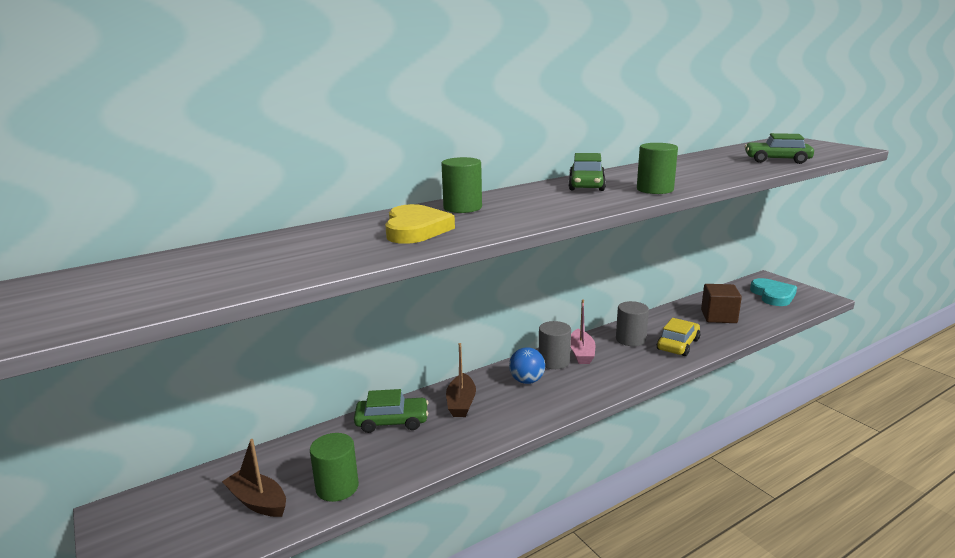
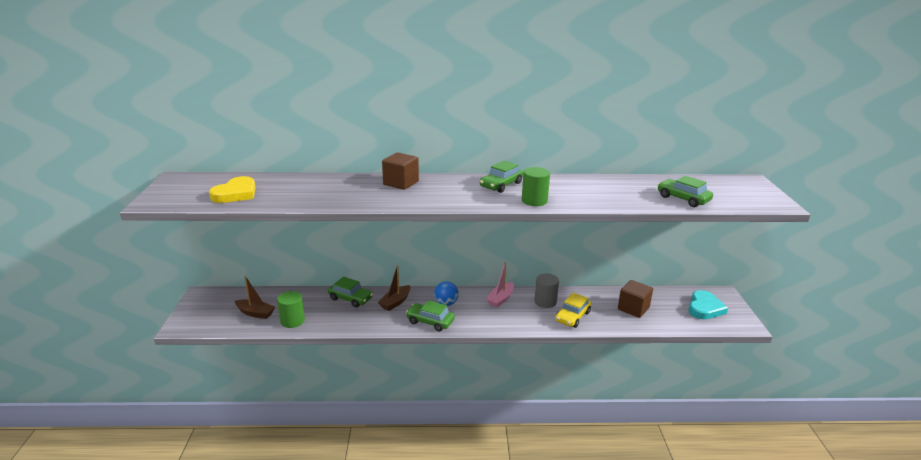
camera: 30 degrees right, 5 degrees up
(258, 501) = (255, 313): brown boat -> brown boat turned 135 degrees clockwise
(415, 229) = (352, 192): yellow heart -> yellow heart (236, 193)
(462, 207) = (401, 183): green cylinder -> brown cube
(536, 409) = (430, 322): none -> green car
(554, 361) = (477, 298): grey cylinder -> none
(678, 344) = (572, 317): yellow car -> yellow car turned 150 degrees clockwise

